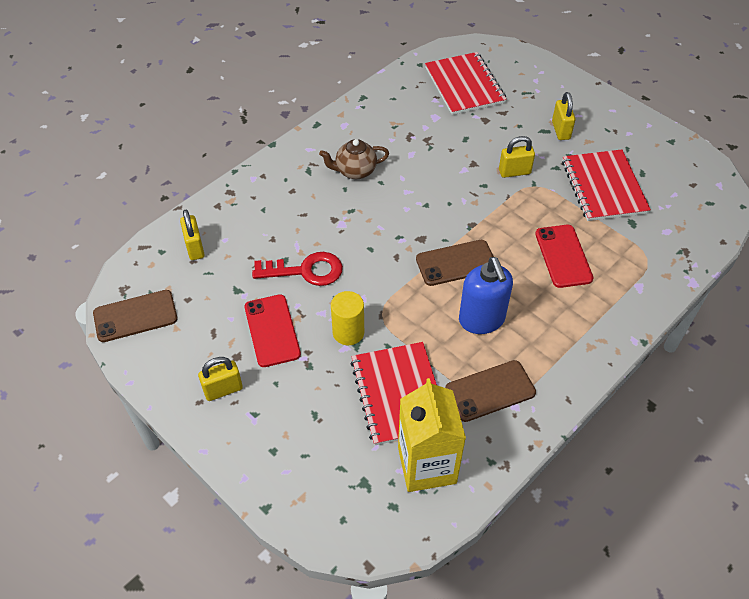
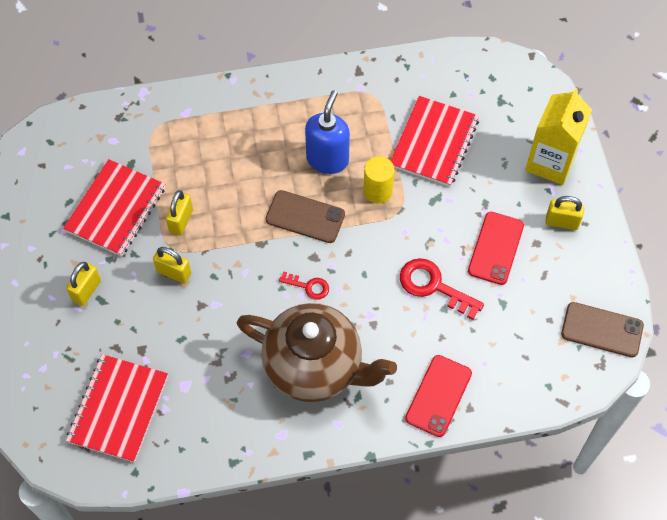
camera: 145 degrees left, 10 degrees up
(195, 248) = (516, 371): yellow padlock -> yellow padlock (181, 221)
(348, 332) = (437, 210): yellow cylinder -> yellow cylinder (377, 191)
(355, 171) = (315, 367): brown teapot -> brown teapot, size x2.11
(406, 216) = (308, 286): none -> red key
(427, 465) = (451, 88): yellow carton -> yellow carton (550, 162)
(490, 391) = (368, 107): brown phone -> none
(563, 256) = (215, 170): red phone -> red phone (438, 396)

